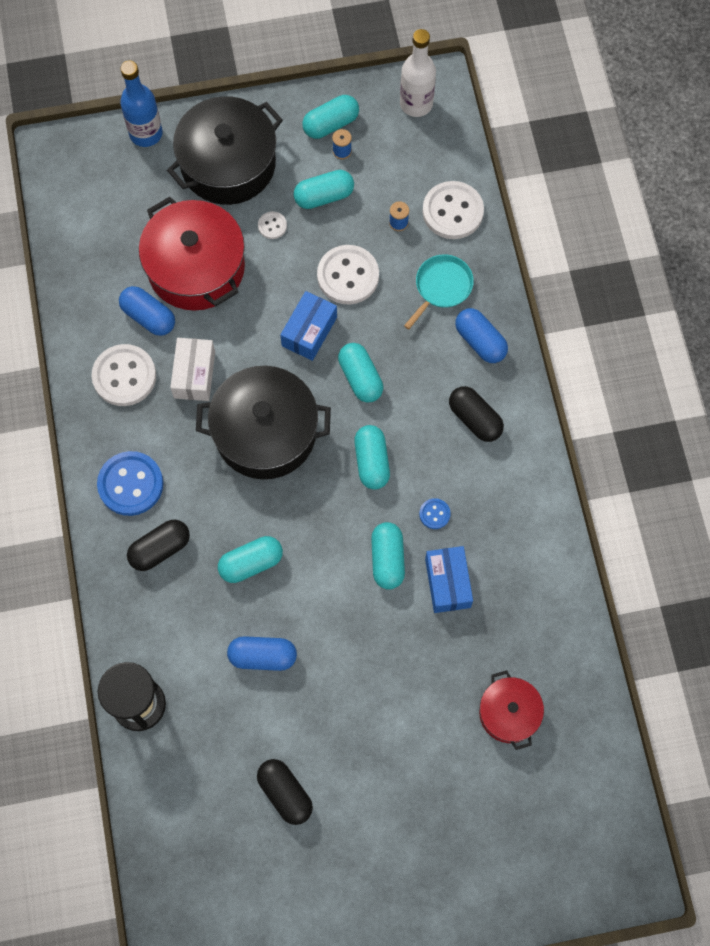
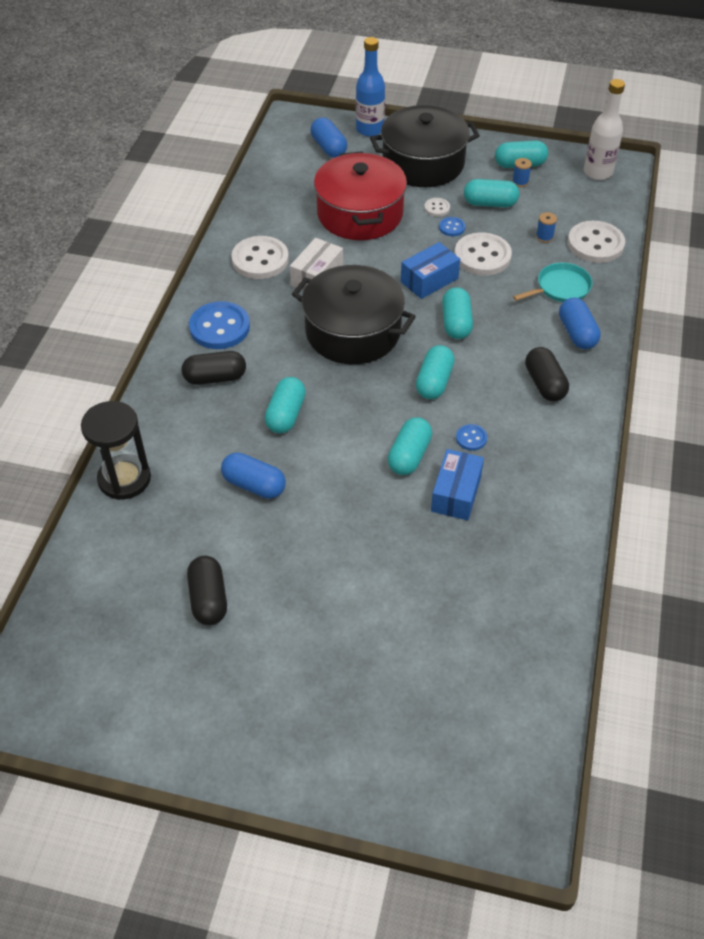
camera: 25 degrees right, 20 degrees down
(149, 317) = (303, 231): blue capsule -> blue capsule (329, 148)
(251, 563) = (285, 415): turquoise capsule -> turquoise capsule turned 75 degrees counterclockwise
(300, 248) = (452, 227): none -> blue button
(509, 713) = (462, 620): red pot -> none

